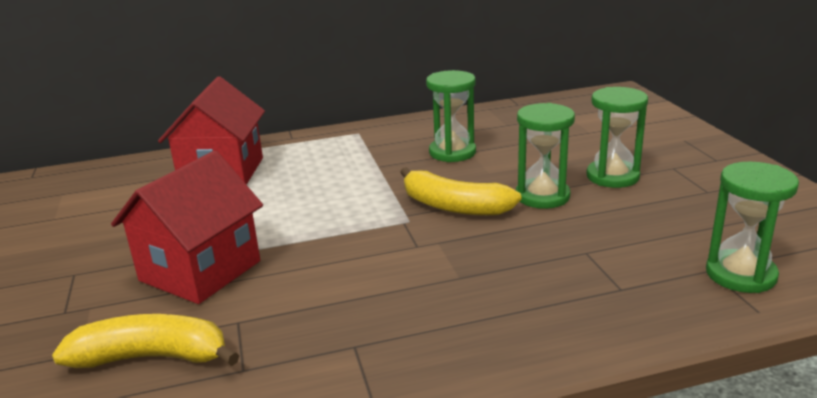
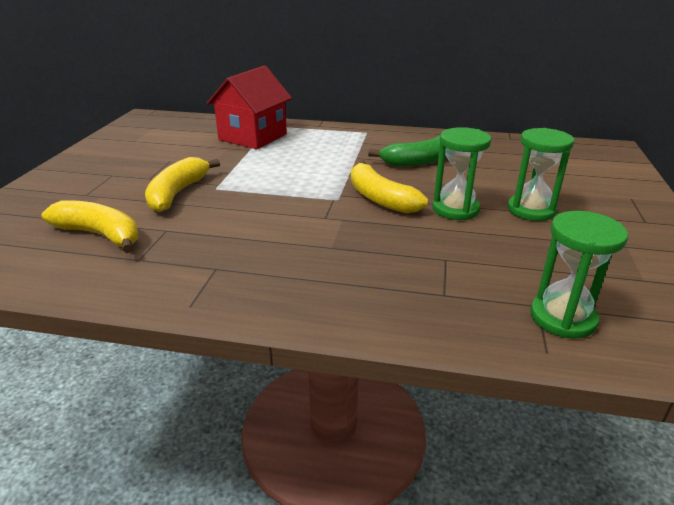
camera: 25 degrees right, 5 degrees up
(200, 271) = (177, 193): red house -> yellow banana
(452, 152) = (420, 161): green hourglass -> green banana

